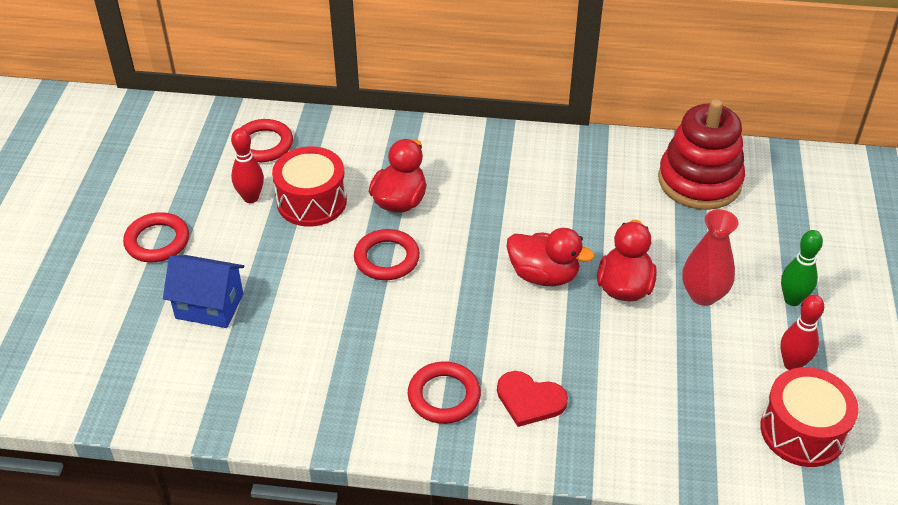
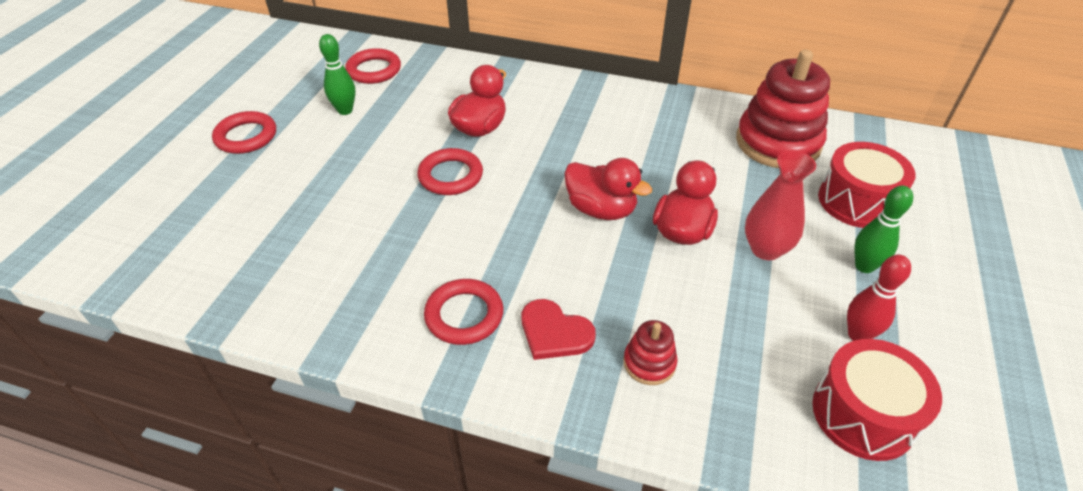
camera: 10 degrees right, 0 degrees up
(209, 306) = (267, 197): blue house -> none
(251, 197) = (345, 110): red bowling pin -> green bowling pin
(311, 201) = (398, 119): red drum -> red drum (857, 201)
(618, 415) = (649, 363): none -> red stacking toy

